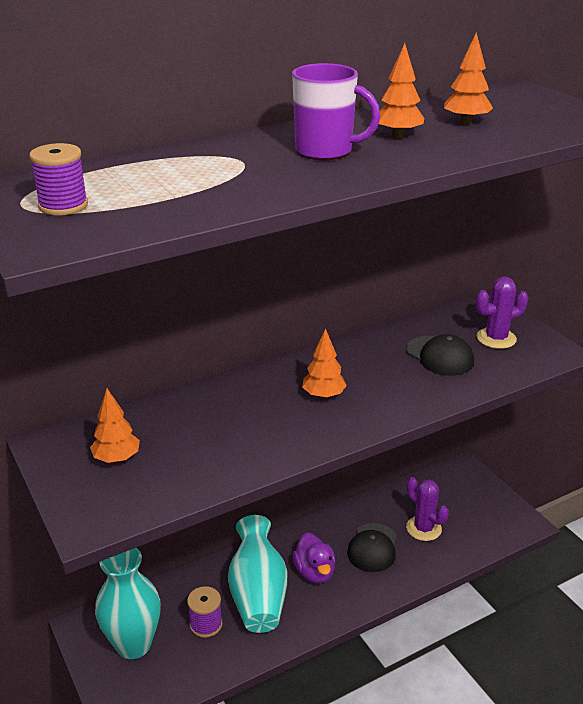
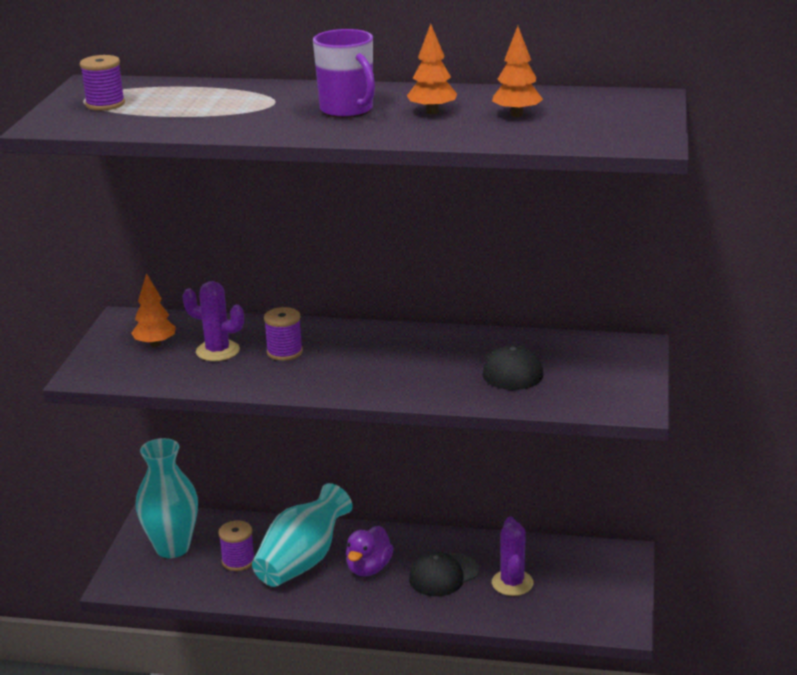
camera: 40 degrees right, 5 degrees down
(248, 415) = (284, 352): none -> purple spool
(323, 395) = (362, 361): orange tree -> none
(496, 338) = (592, 375): purple cactus -> purple cactus (217, 351)

